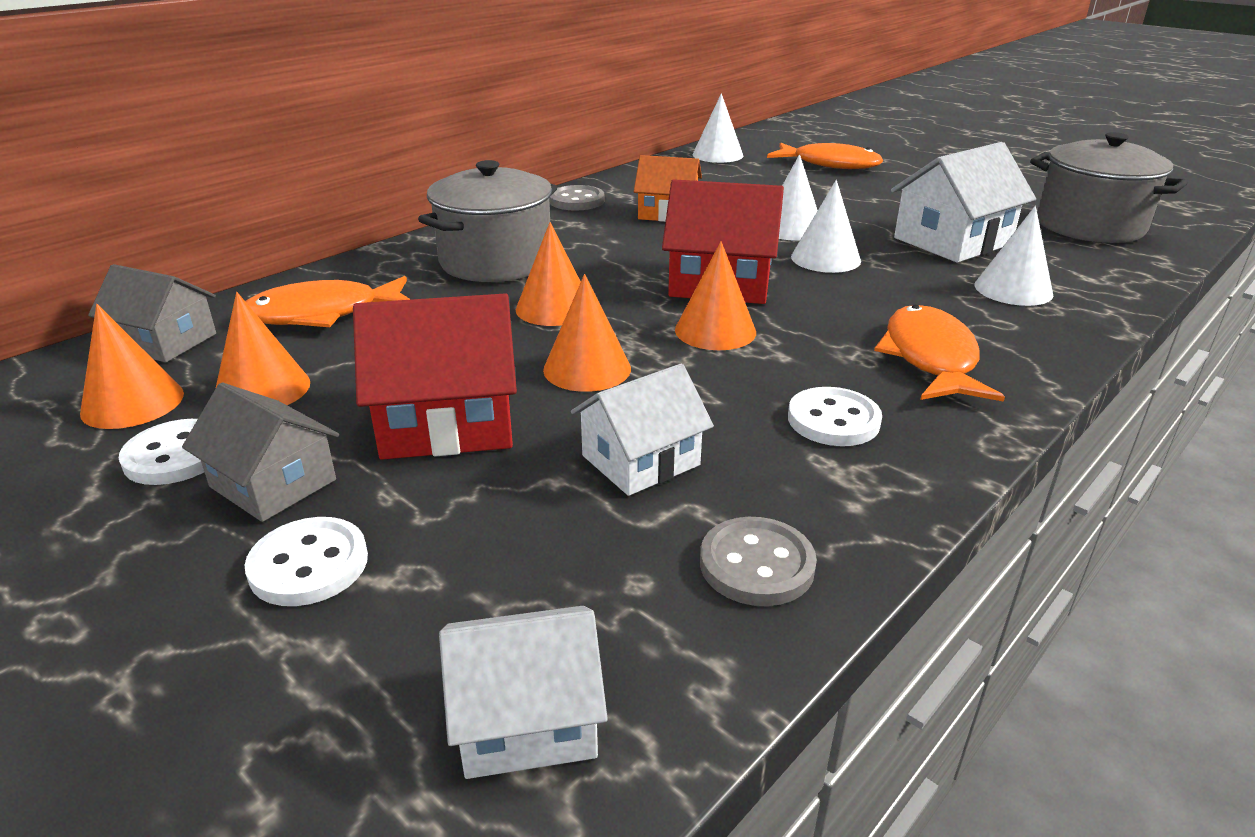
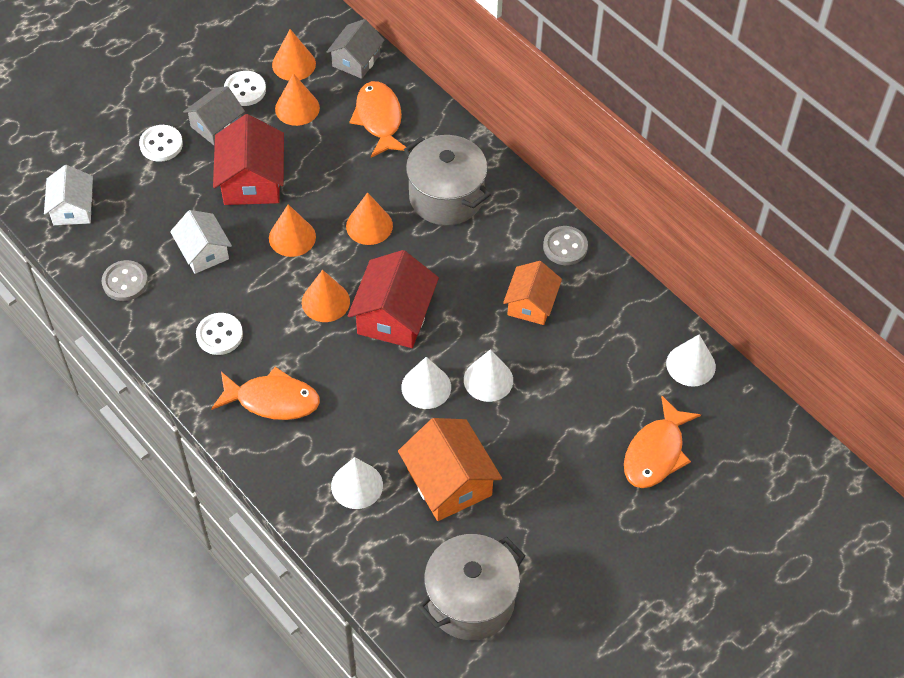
camera: 95 degrees right, 25 degrees up
(952, 241) = (449, 482): white house -> orange house

